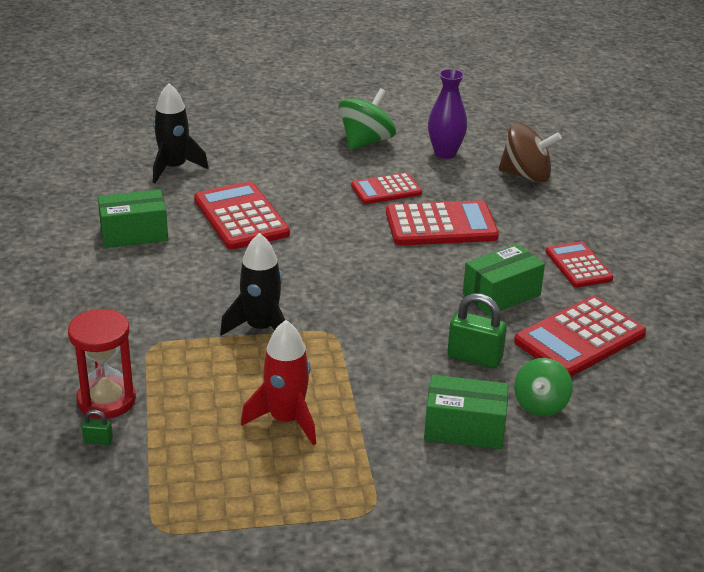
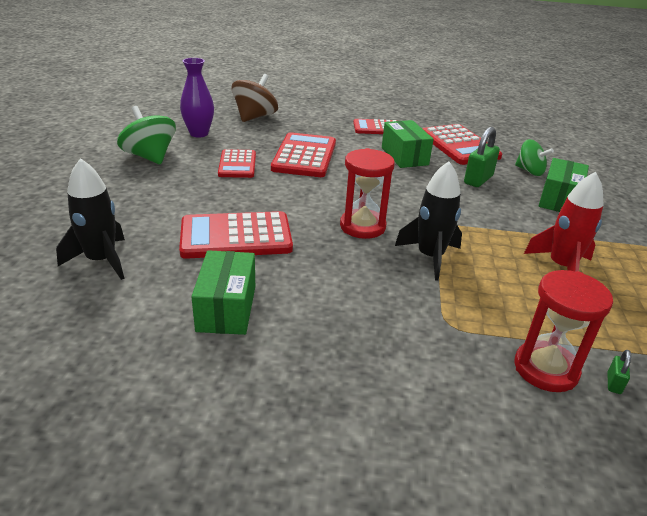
camera: 75 degrees left, 0 degrees up
(299, 282) = (362, 226): none -> red hourglass

